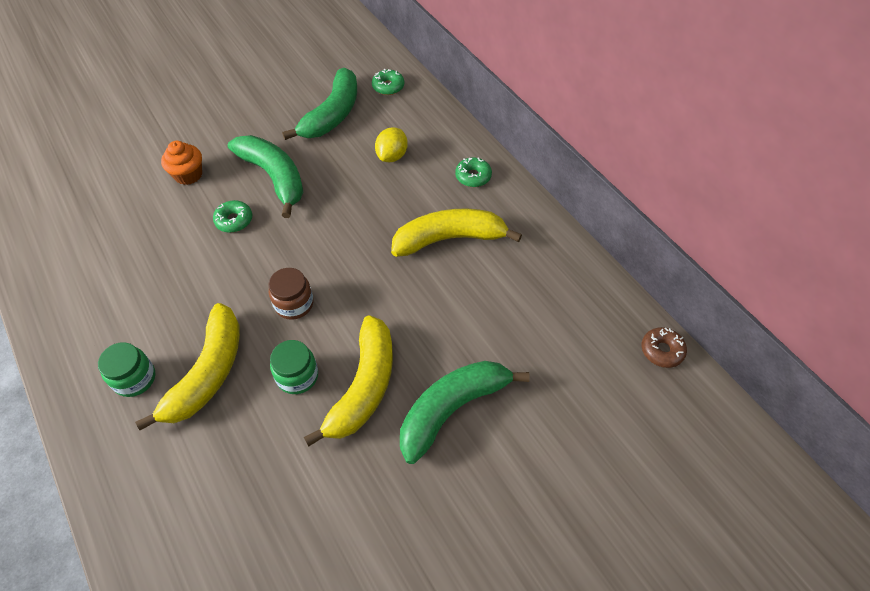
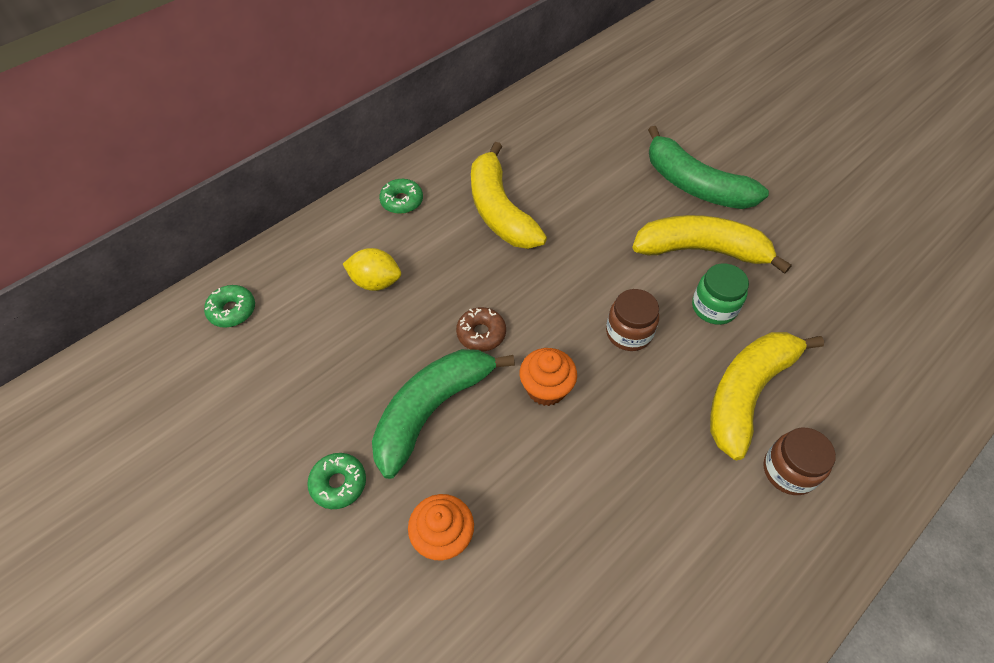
camera: 100 degrees left, 0 degrees up
(135, 378) = (789, 471): green jar -> brown jar
(207, 373) = (747, 393): yellow banana -> yellow banana turned 60 degrees counterclockwise
(234, 220) = (520, 438): green donut -> green donut (338, 483)
(265, 241) = (546, 388): none -> orange cupcake
(332, 115) = (295, 368): green banana -> none
(661, 350) = (585, 67): brown donut -> brown donut (481, 333)

